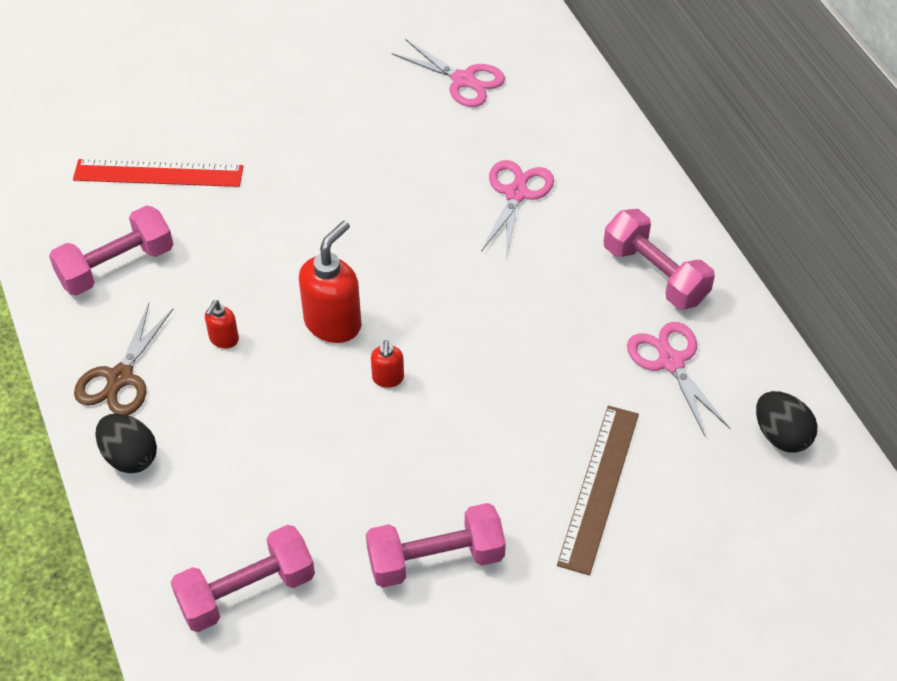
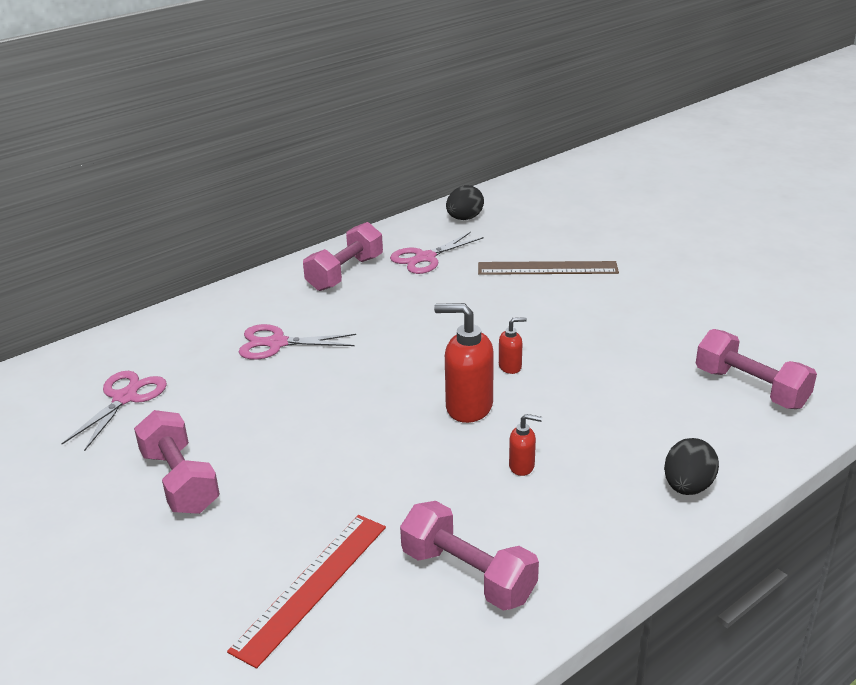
camera: 105 degrees left, 20 degrees down
(120, 378) = (609, 522): brown scissors -> none
(158, 173) = (312, 586): red ruler -> red ruler turned 45 degrees clockwise
(435, 559) = (652, 316): pink dumbbell -> pink dumbbell (180, 481)

